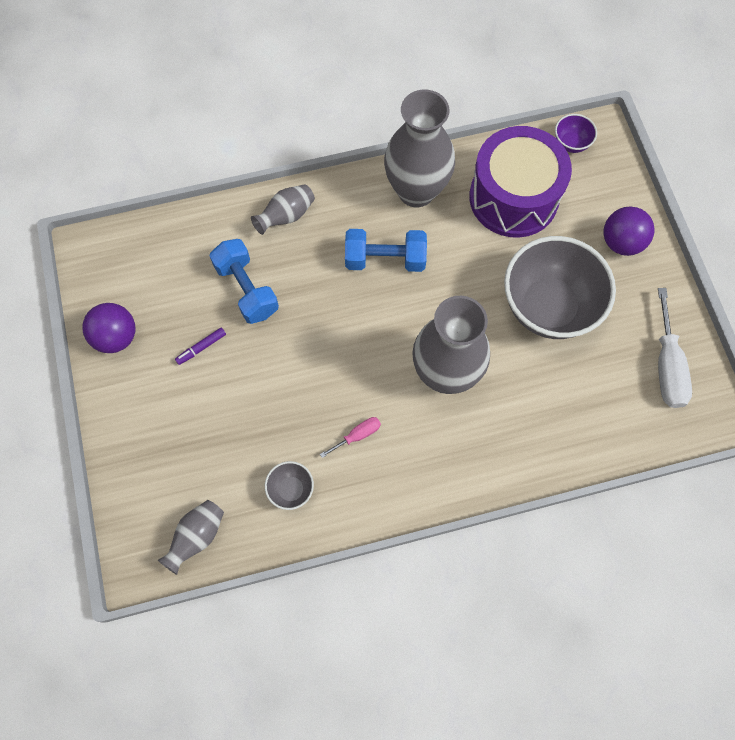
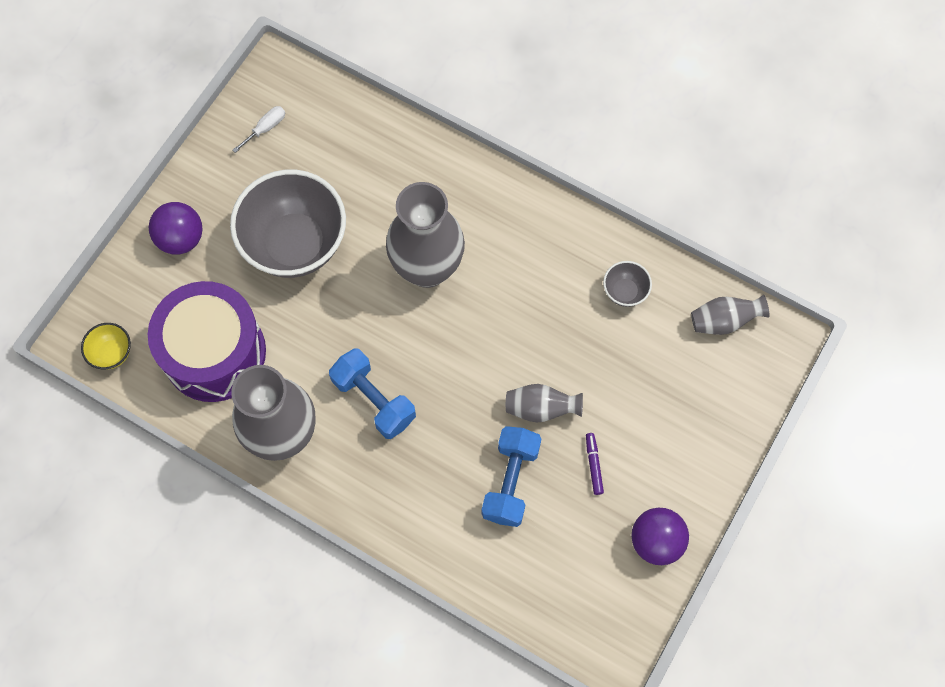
camera: 135 degrees left, 0 degrees up
(201, 347) = (594, 465): purple marker -> purple marker turned 105 degrees counterclockwise
(286, 216) = (413, 518): grey vase -> grey vase (540, 408)
(357, 435) = (538, 285): pink screwdriver -> none
(571, 143) = (112, 353): purple bowl -> yellow bowl
(667, 366) = (265, 128): white screwdriver -> white screwdriver, size x0.52

